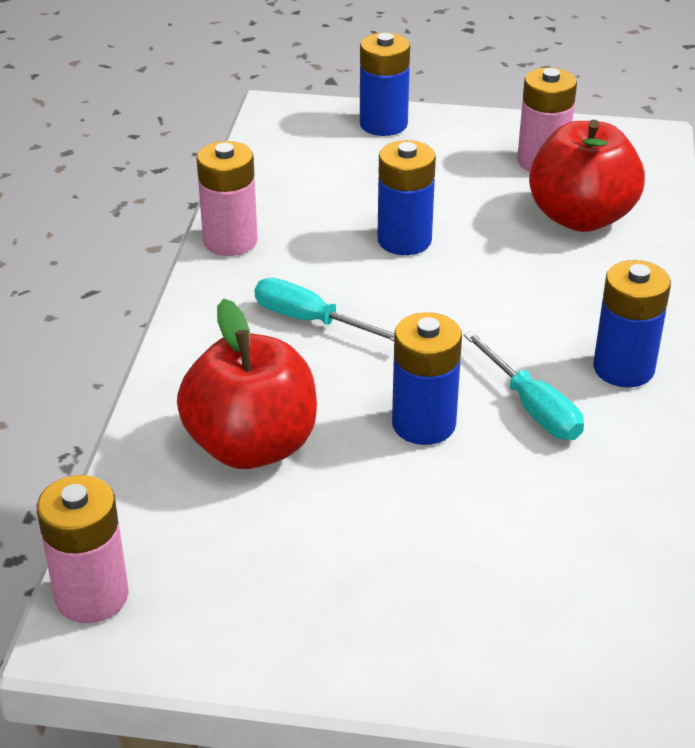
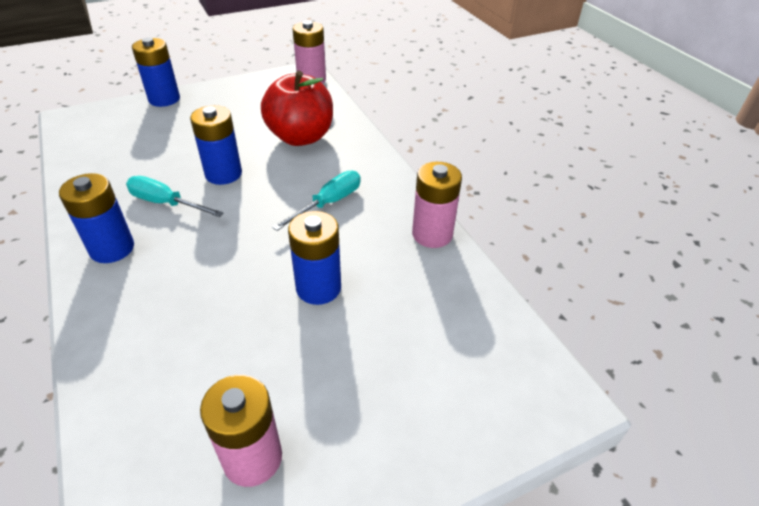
camera: 145 degrees right, 5 degrees up
(311, 321) = (329, 203): turquoise screwdriver -> turquoise screwdriver turned 45 degrees counterclockwise
(383, 124) = (451, 432): blue battery -> blue battery (164, 99)
(580, 217) = (182, 386): red apple -> none

